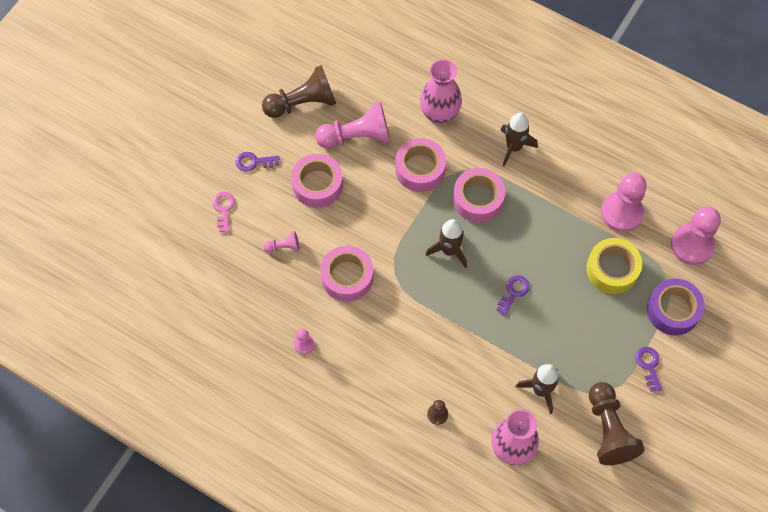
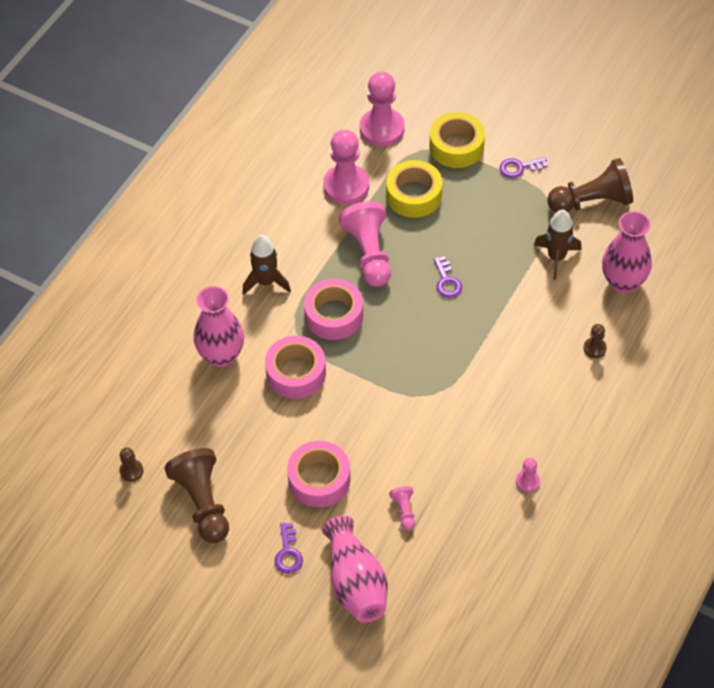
camera: 90 degrees left, 10 degrees down
(223, 209) = (356, 582): pink key -> pink vase
(334, 54) = (131, 471): none -> brown pawn
(347, 277) = (439, 441): pink tape -> none
(357, 136) = (252, 440): pink pawn -> pink pawn (369, 253)
(449, 250) = (400, 341): brown rocket -> none
(513, 292) = (447, 281): purple key -> purple key turned 135 degrees counterclockwise
(673, 310) = (456, 146): purple tape -> yellow tape

